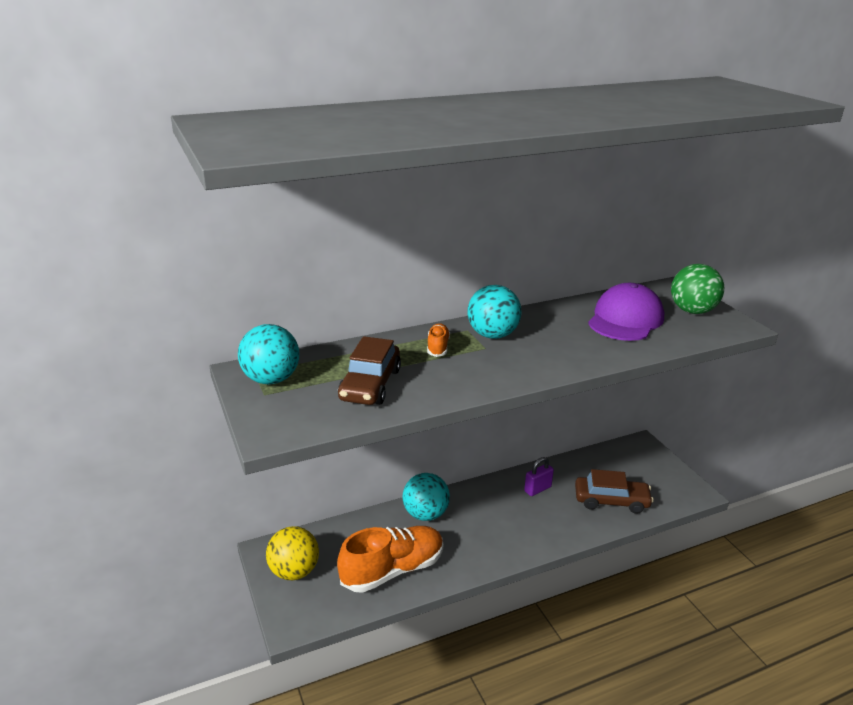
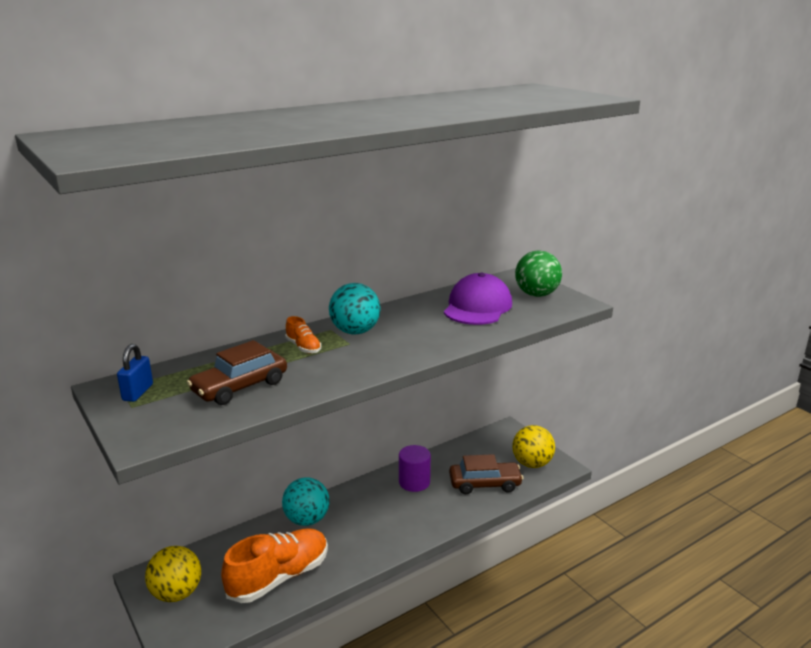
camera: 10 degrees left, 5 degrees down
(271, 379) = (138, 392): turquoise ball -> blue padlock
(370, 385) = (240, 387): brown car -> brown car turned 45 degrees clockwise
(438, 347) = (303, 347): orange shoe -> orange shoe turned 150 degrees clockwise
(537, 489) = (414, 482): purple padlock -> purple cylinder
(664, 485) = (532, 463): none -> yellow ball

